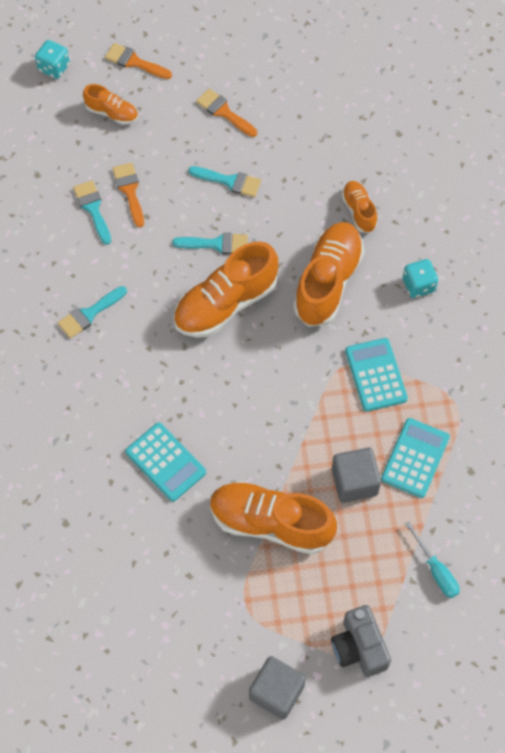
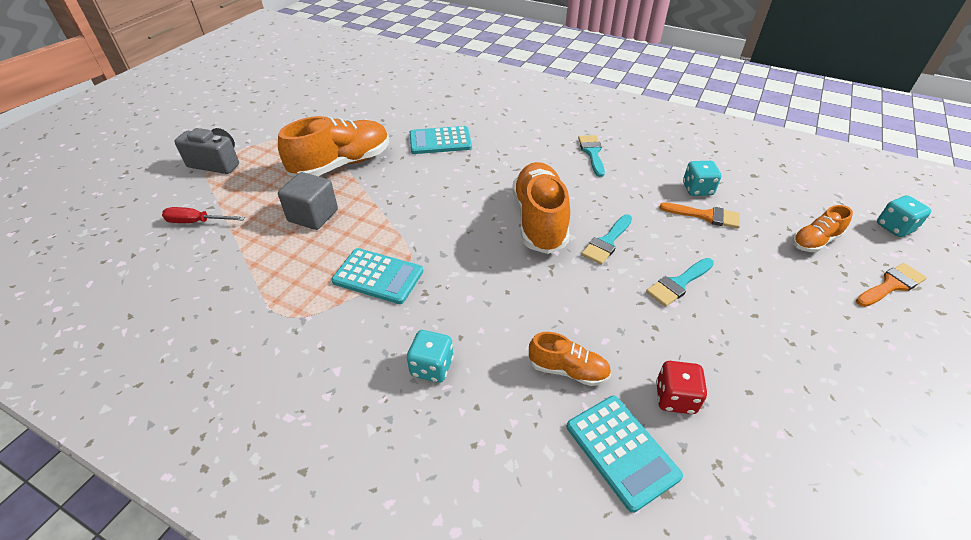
camera: 125 degrees right, 20 degrees down
(93, 208) = (697, 189): turquoise brush -> turquoise dice
(224, 112) = (784, 324): orange brush -> none
(276, 692) = (249, 123): grey cube -> none
(328, 282) = (502, 295): orange shoe -> none
(334, 150) = (675, 398): none -> red dice
(415, 458) = (282, 259): turquoise calculator -> turquoise calculator (621, 451)
(436, 570) = (197, 222): turquoise screwdriver -> red screwdriver

